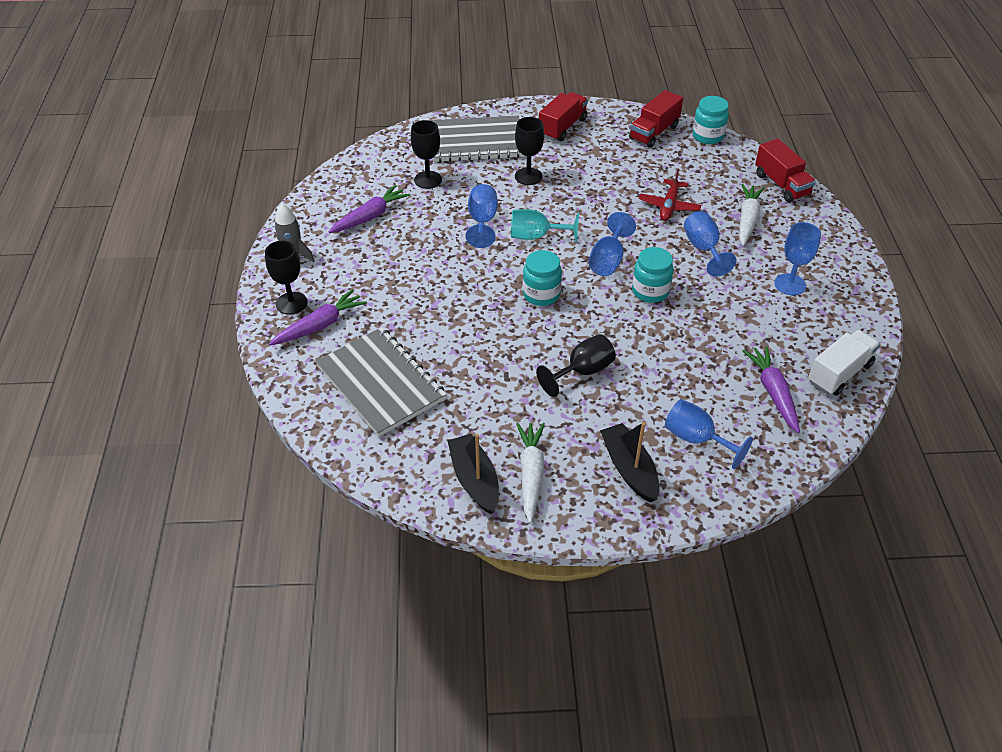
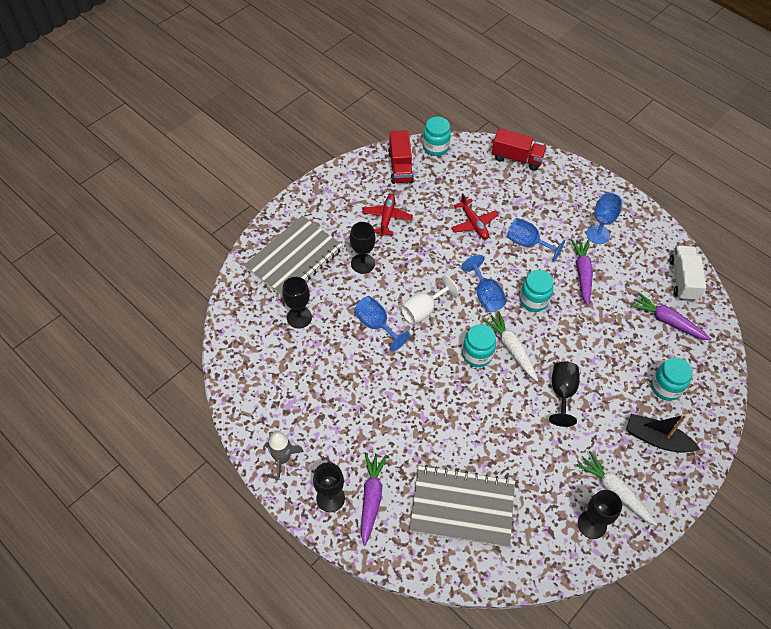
camera: 45 degrees left, 10 degrees up
(370, 216) = (296, 380): purple carrot -> purple carrot (582, 273)
(474, 480) = (592, 524): black boat -> black goblet
(536, 236) = (423, 310): turquoise goblet -> white goblet
(562, 127) = (338, 203): red truck -> none
(592, 159) = (387, 218): none -> red plane
(696, 439) = (666, 387): blue goblet -> turquoise jar
(747, 220) = (527, 201): white carrot -> white carrot (511, 349)

